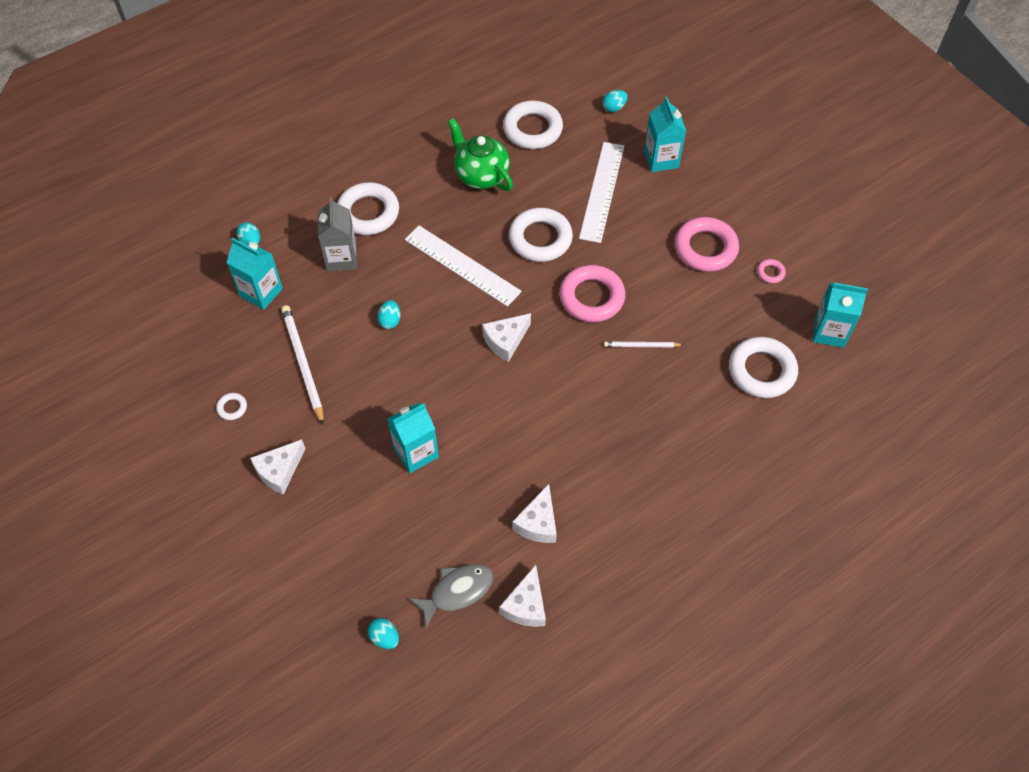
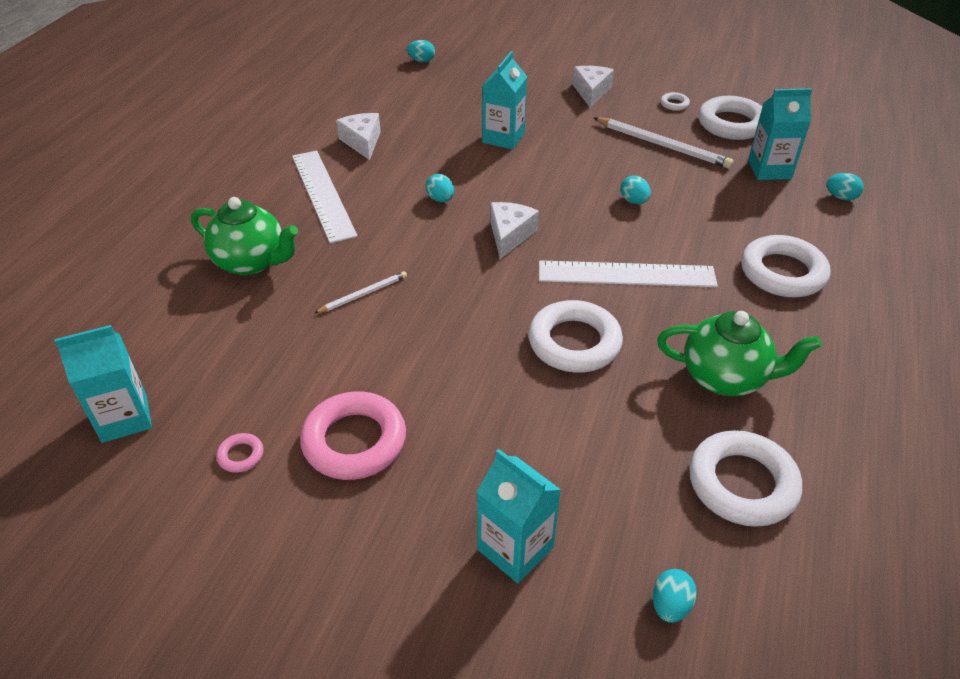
camera: 145 degrees right, 15 degrees down
(342, 258) = (745, 224): grey carton -> none
(457, 591) = (392, 92): grey fish -> none
(525, 407) = (440, 199): none -> turquoise egg
(526, 605) = (334, 104): white cheese -> none
(591, 297) = (457, 312): pink ring -> none
(601, 191) = (557, 444): white ruler -> white ruler (323, 194)
(703, 421) = (251, 262): none -> green teapot
(761, 371) = (204, 334): white ring -> white ring (731, 124)

